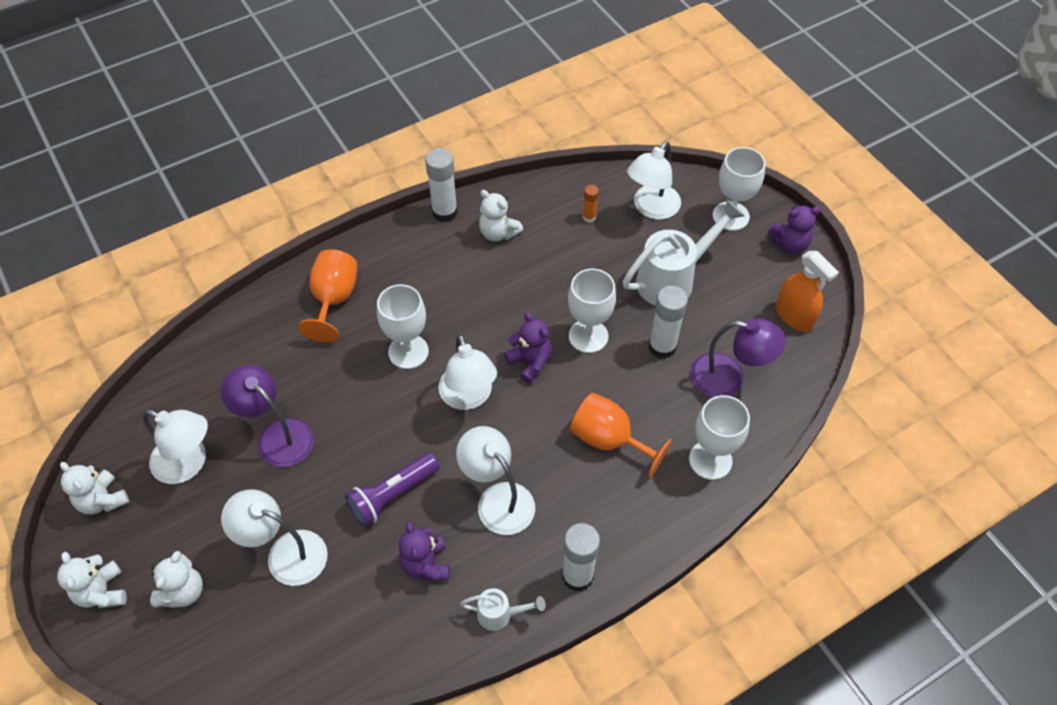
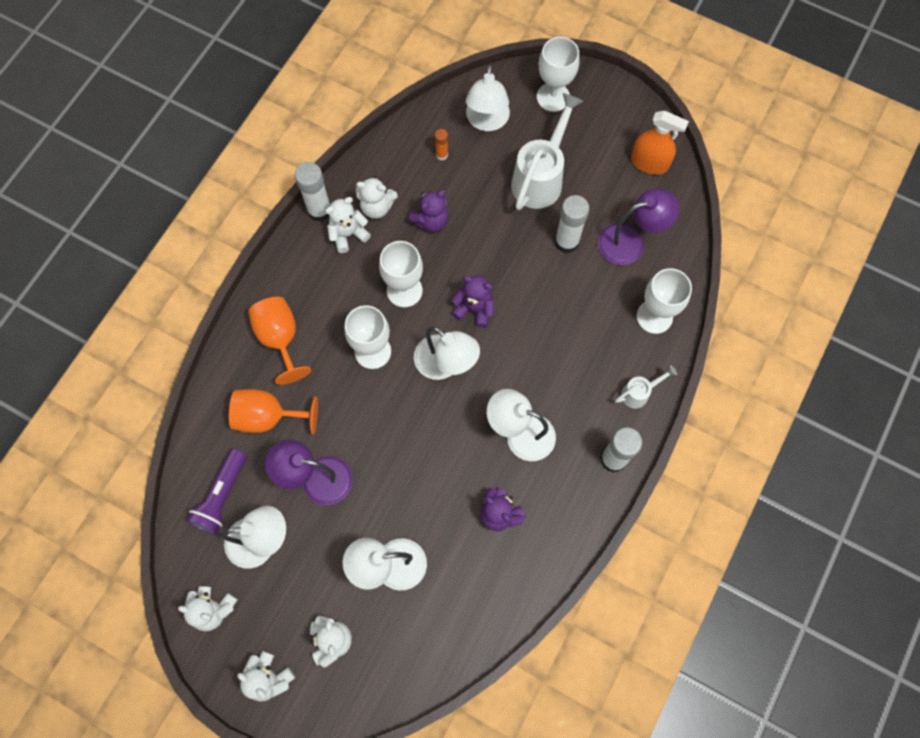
camera: 30 degrees left, 15 degrees up
(392, 495) = (439, 475): purple flashlight -> purple flashlight (222, 496)
(456, 243) = (348, 234): none -> white teddy bear
(500, 614) = (576, 519): white watering can -> white watering can (639, 393)
(588, 336) = (505, 262): white goblet -> white goblet (404, 290)
(609, 440) = (572, 341): orange goblet -> orange goblet (268, 417)
(790, 244) = (612, 100): purple teddy bear -> purple teddy bear (431, 221)

